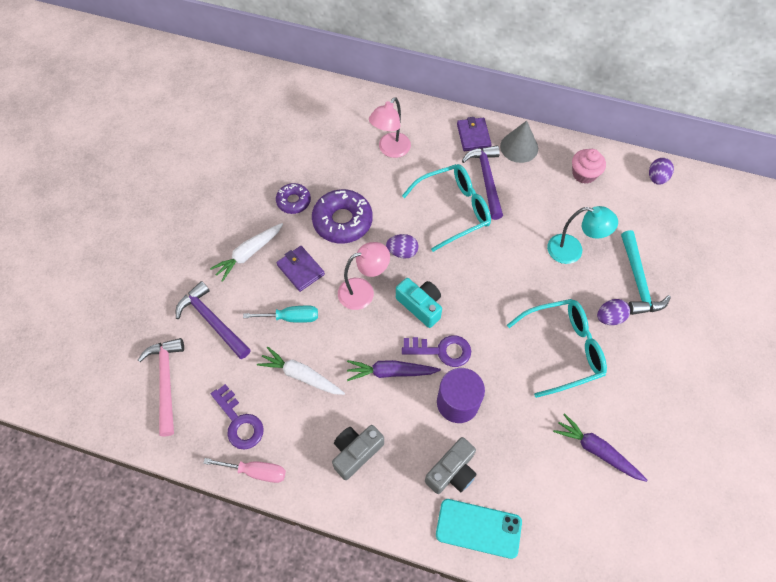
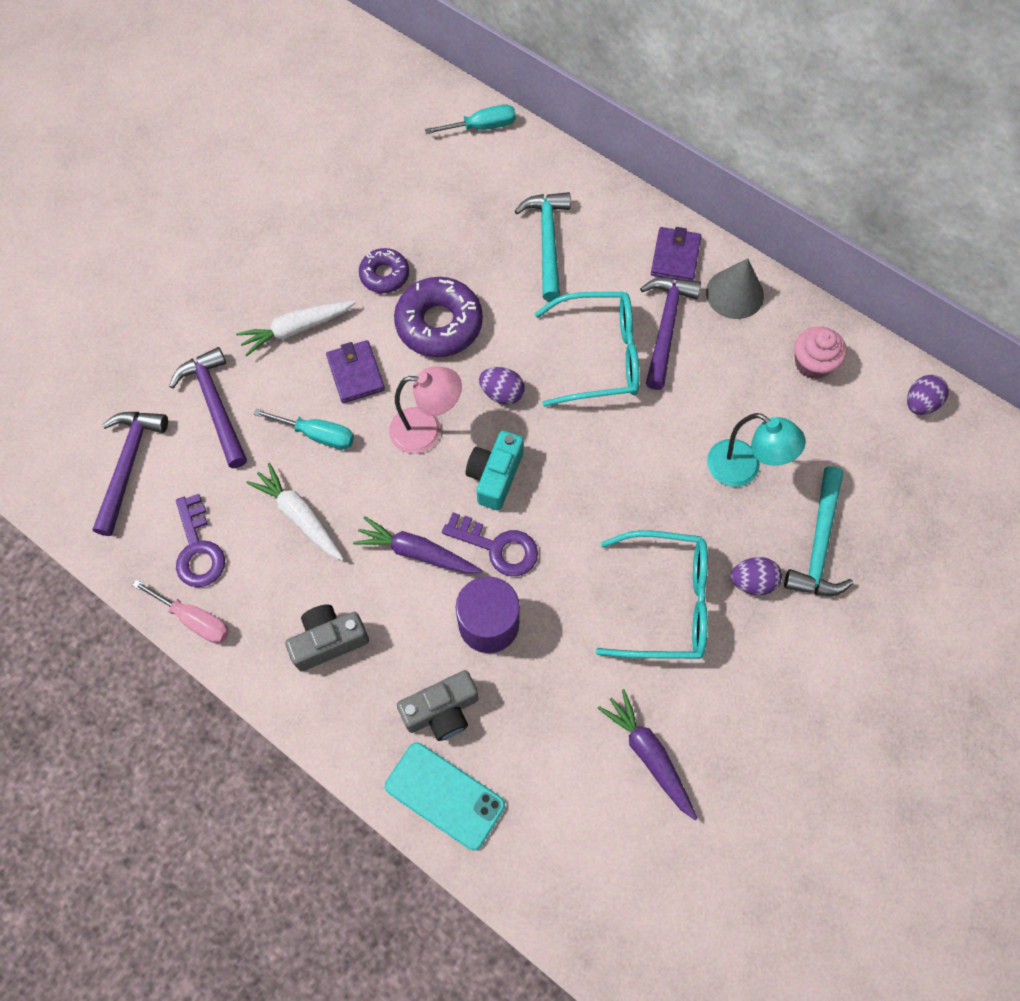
camera: 20 degrees right, 5 degrees up
(166, 381) = (128, 465): pink hammer -> purple hammer
(318, 92) = (482, 127): none -> turquoise screwdriver
(390, 150) = (547, 242): pink lamp -> turquoise hammer
(420, 306) = (495, 476): turquoise camera -> turquoise camera turned 135 degrees counterclockwise

